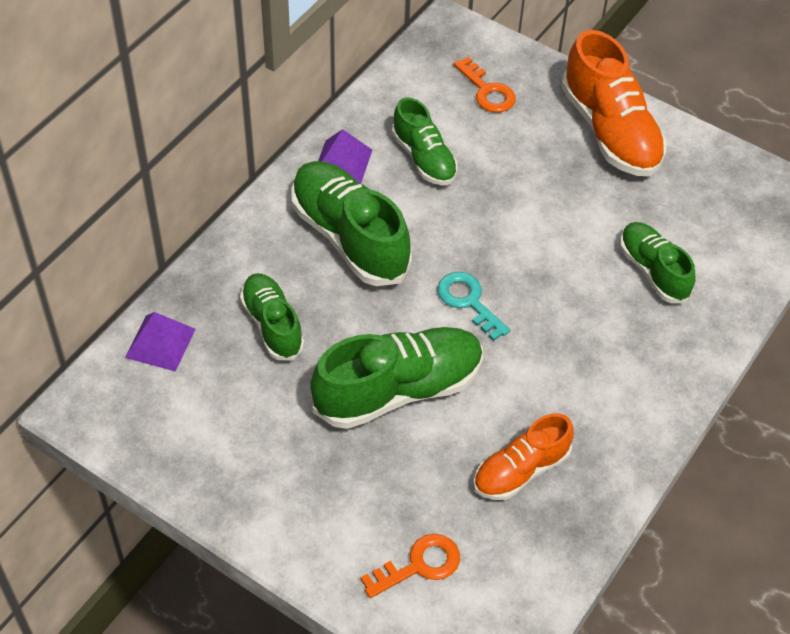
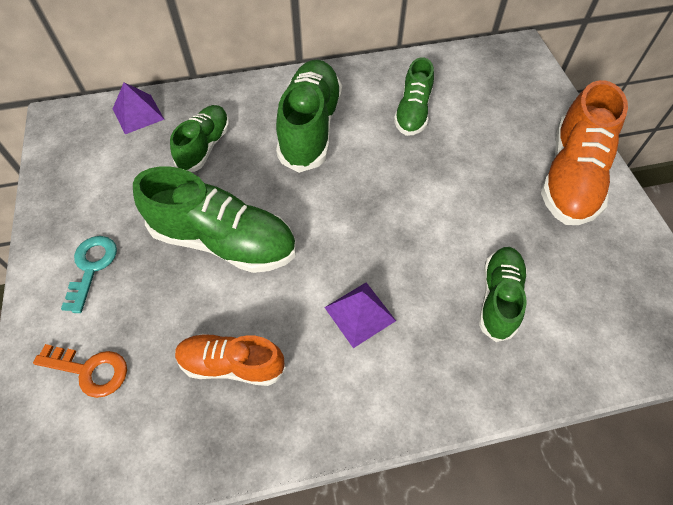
camera: 45 degrees right, 5 degrees up
(342, 162) = (358, 84): purple pyramid -> purple pyramid (360, 313)
(468, 301) = (336, 219): turquoise key -> turquoise key (92, 267)
(487, 91) = (503, 98): orange key -> none

